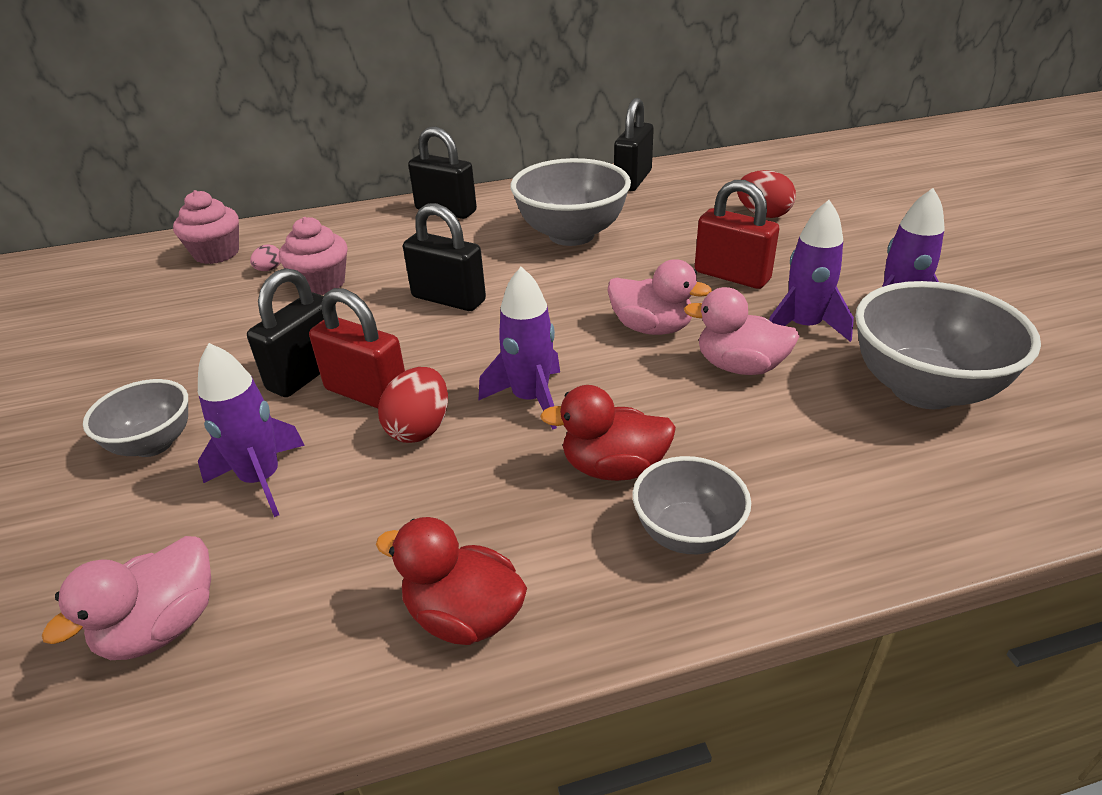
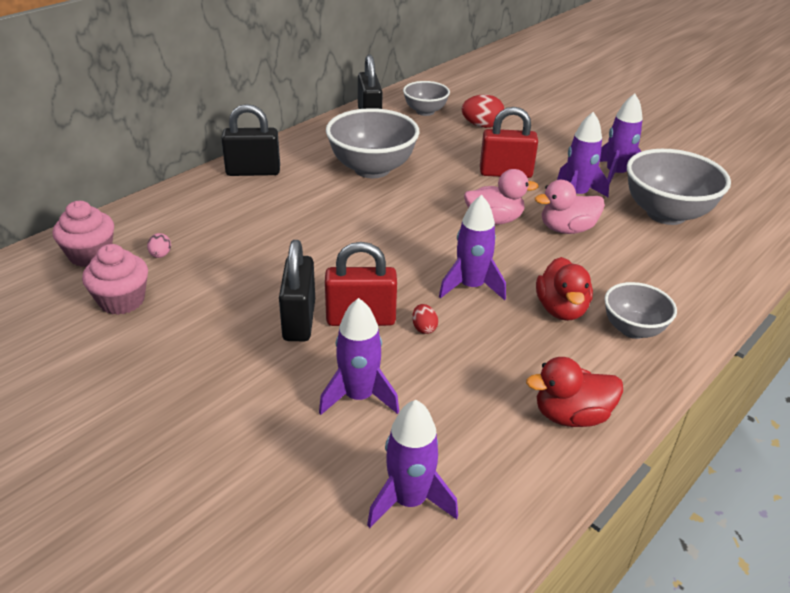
camera: 35 degrees left, 0 degrees up
(153, 444) = (245, 406): grey bowl -> grey bowl (425, 111)
(162, 627) = (409, 500): pink duck -> purple rocket
(321, 283) = (222, 254): pink cupcake -> pink cupcake (122, 301)
(419, 428) = (424, 328): red egg -> red egg, size x0.54
(448, 299) = (338, 238): black padlock -> none
(613, 467) = (561, 309): red duck -> red duck turned 60 degrees counterclockwise

